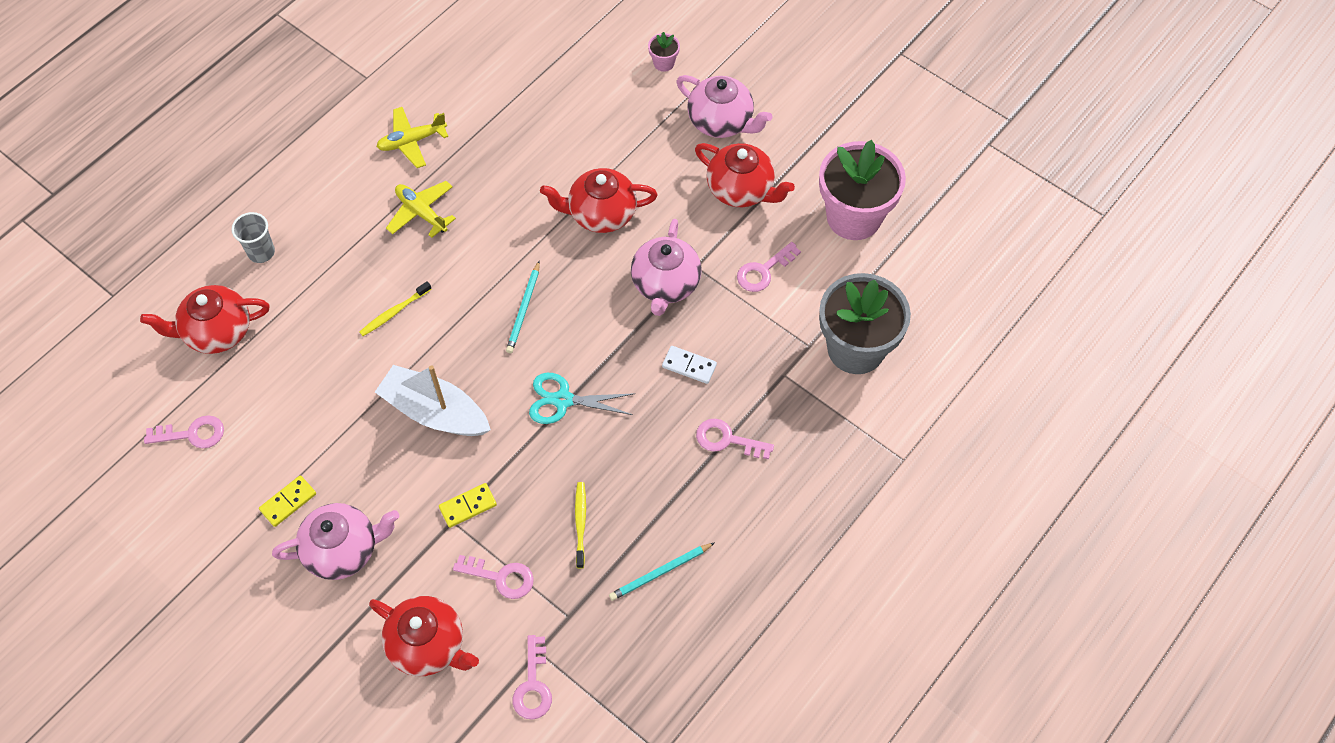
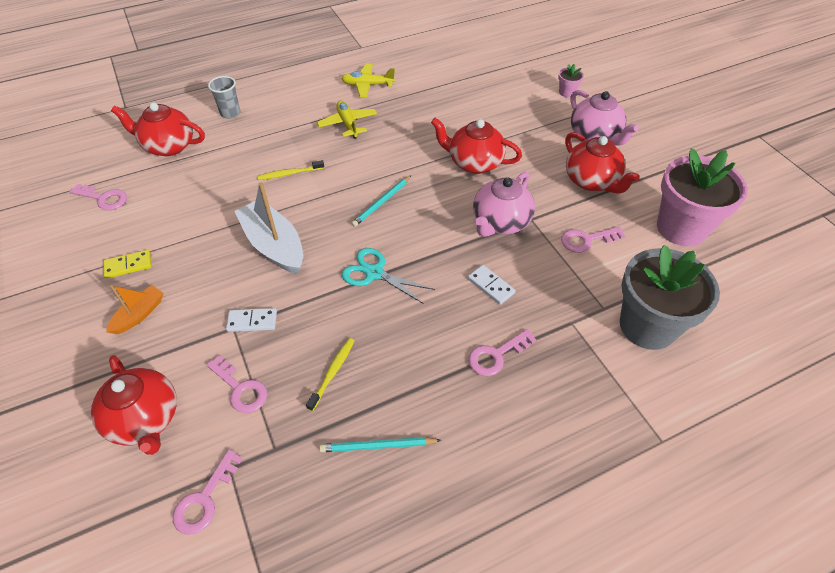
camera: 25 degrees right, 10 degrees down
(343, 550) = (139, 315): pink teapot -> orange boat
(468, 506) = (252, 321): yellow domino -> white domino
(727, 440) = (496, 355): pink key -> pink key turned 75 degrees counterclockwise

